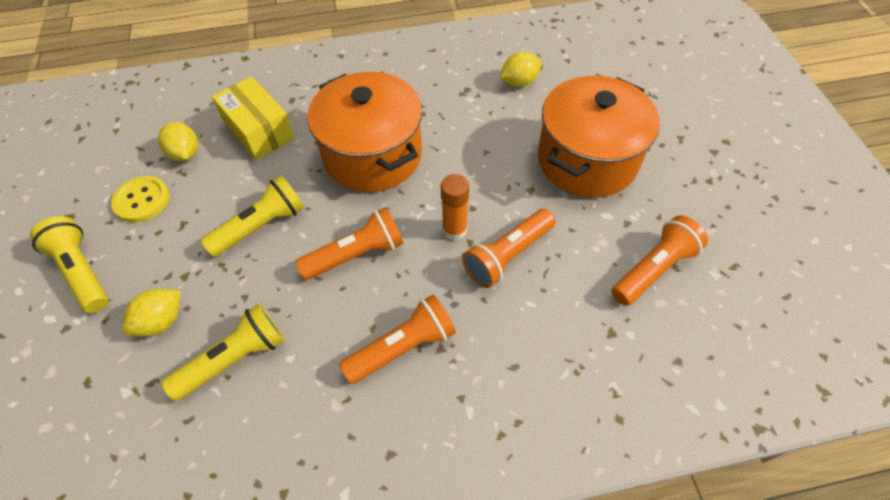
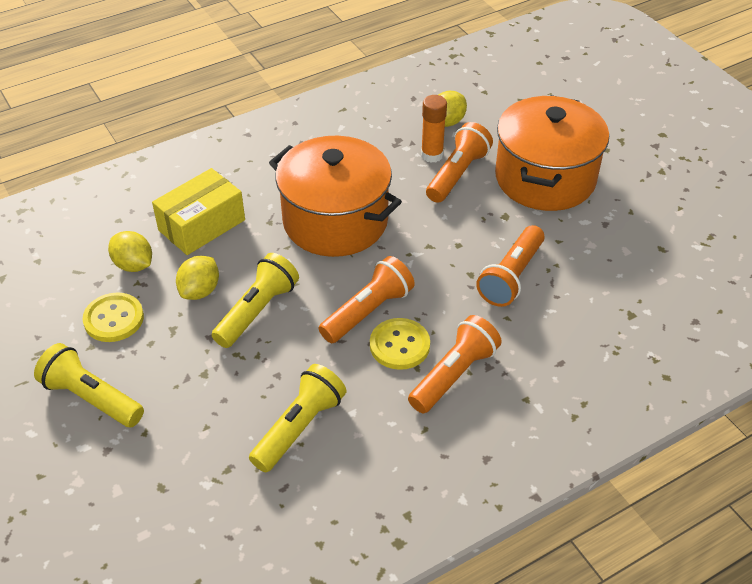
camera: 20 degrees left, 10 degrees down
(162, 321) = (206, 417): yellow lemon -> yellow lemon (200, 291)
(259, 130) = (201, 225): yellow box -> yellow box turned 75 degrees counterclockwise
(367, 299) = (399, 345): none -> yellow button
(454, 230) = (451, 267): orange glue stick -> orange glue stick (432, 155)
(653, 269) = (644, 255): orange flashlight -> orange flashlight (457, 174)

